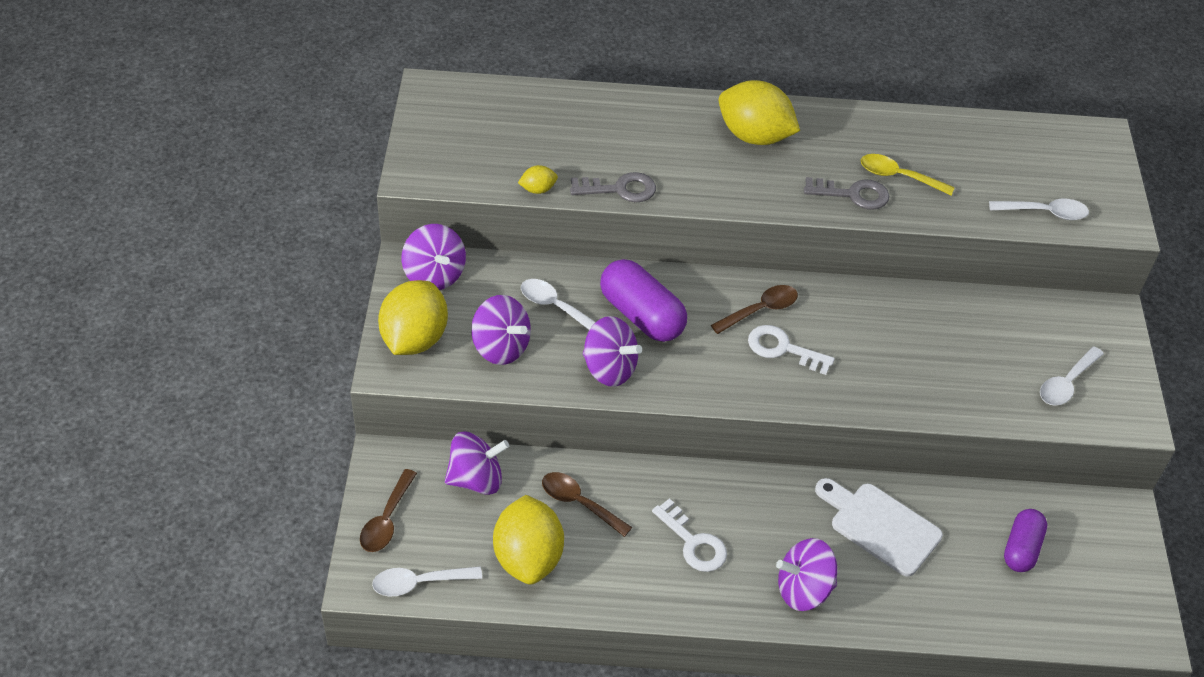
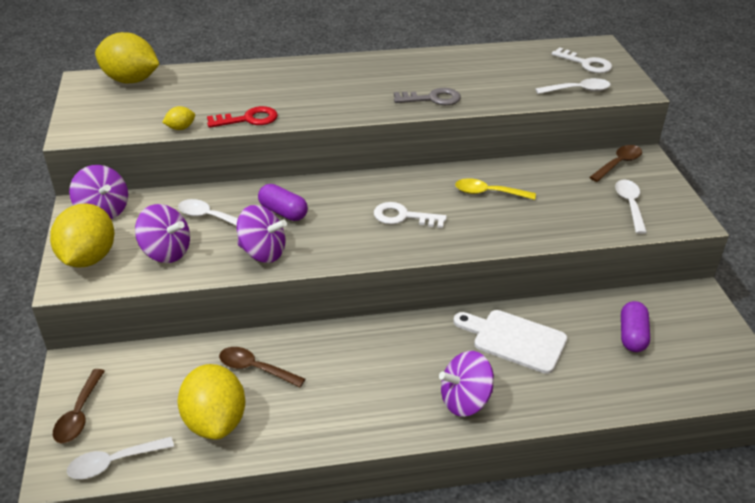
camera: 10 degrees left, 10 degrees down
(476, 479) = (160, 366): purple spinning top -> none
(620, 189) = (248, 119): grey key -> red key
(642, 315) = (283, 212): purple capsule -> purple capsule, size x0.65
(693, 542) = (361, 381): white key -> white key (586, 64)
(754, 136) = (347, 76): yellow lemon -> yellow lemon (131, 80)
(760, 310) = (379, 194): brown spoon -> brown spoon (618, 164)
(898, 176) = (463, 84): yellow spoon -> yellow spoon (488, 193)
(1066, 383) = (630, 205): white spoon -> white spoon turned 150 degrees clockwise

